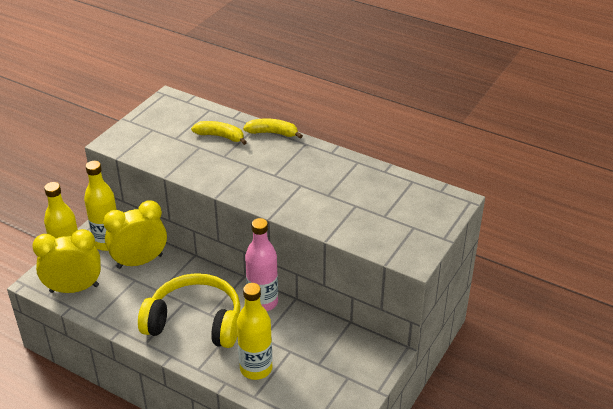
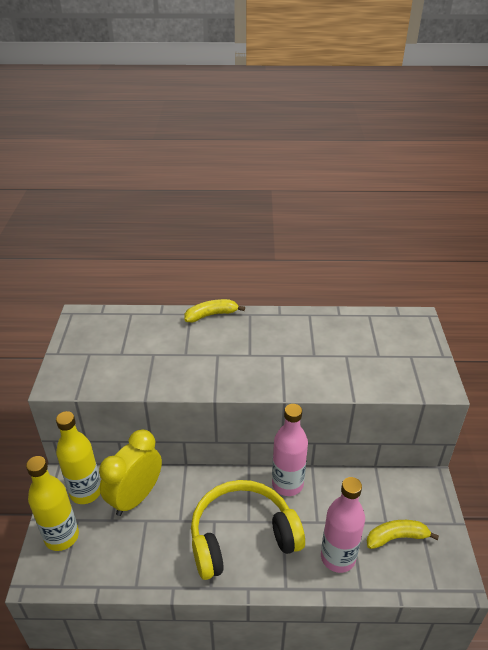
camera: 30 degrees left, 0 degrees up
(74, 288) = (87, 562): yellow clock -> none
(220, 136) = (165, 336): yellow banana -> yellow banana (396, 537)
(256, 368) = (338, 557): yellow bottle -> pink bottle

